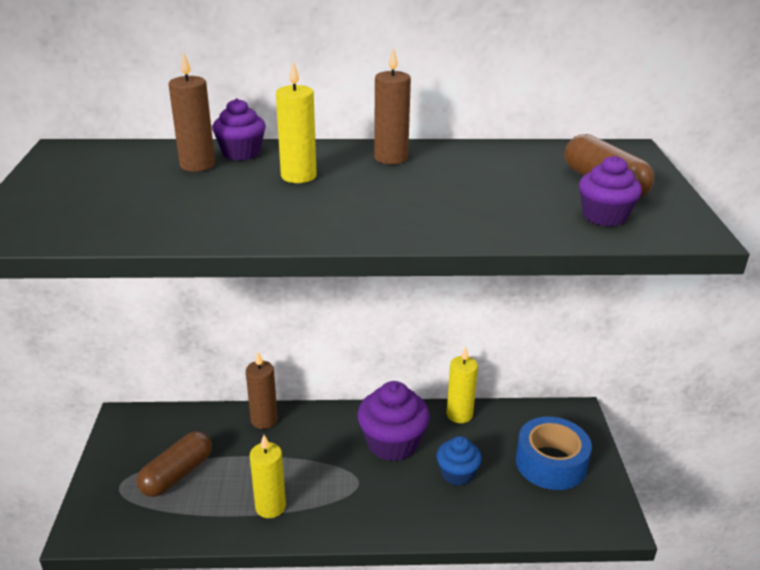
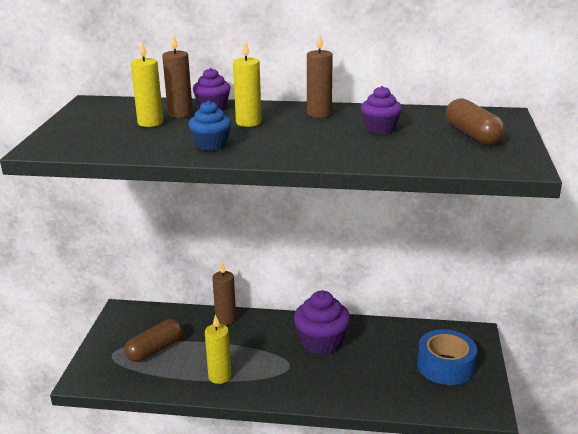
camera: 10 degrees right, 5 degrees down
(457, 474) = (368, 367): blue cupcake -> blue cupcake (211, 145)
(459, 414) = (379, 327): yellow candle -> yellow candle (150, 123)
(604, 216) = (462, 155): purple cupcake -> purple cupcake (380, 128)

